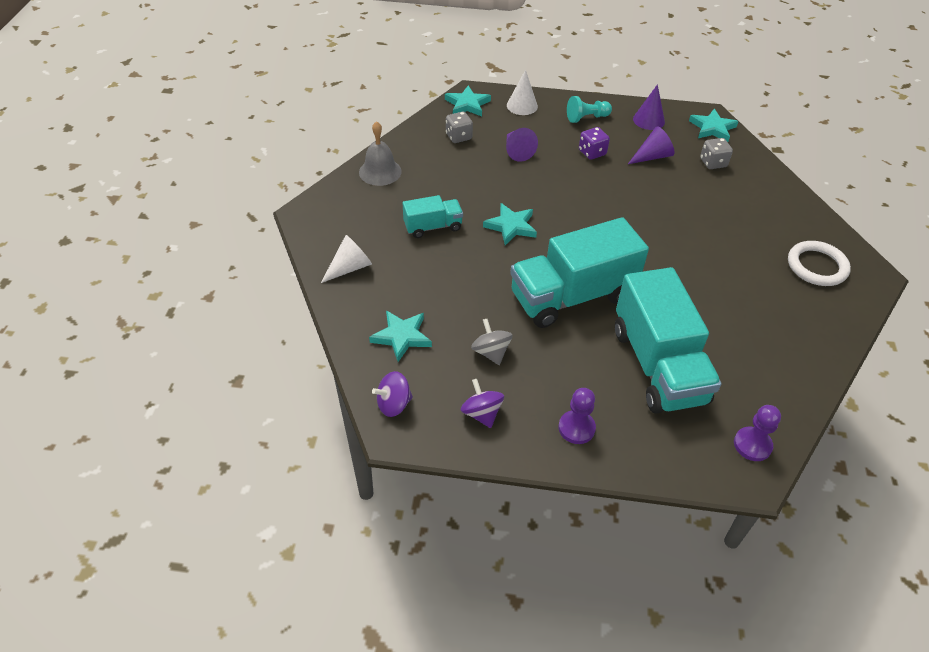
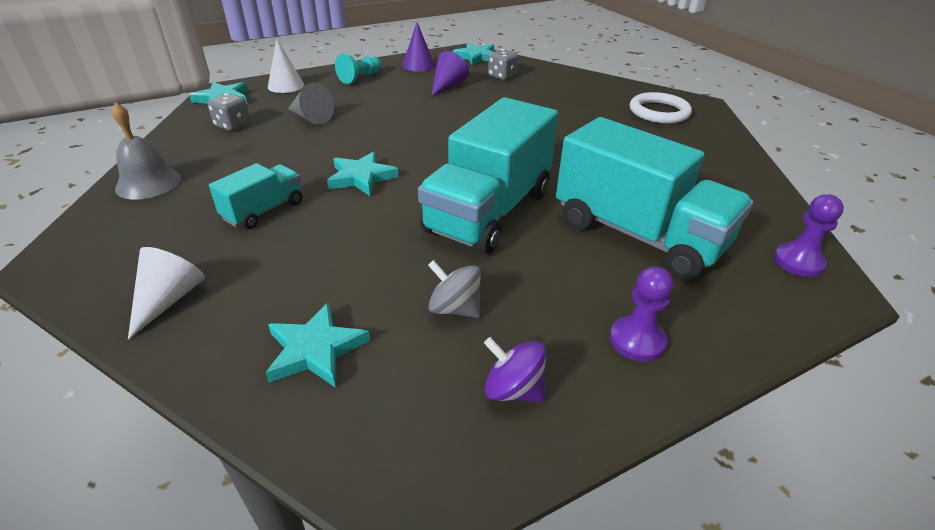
camera: 35 degrees left, 10 degrees down
(394, 404) = (376, 453): purple spinning top -> none
(517, 151) = (311, 118): purple cone -> grey cone
(592, 153) = (390, 98): purple dice -> none

